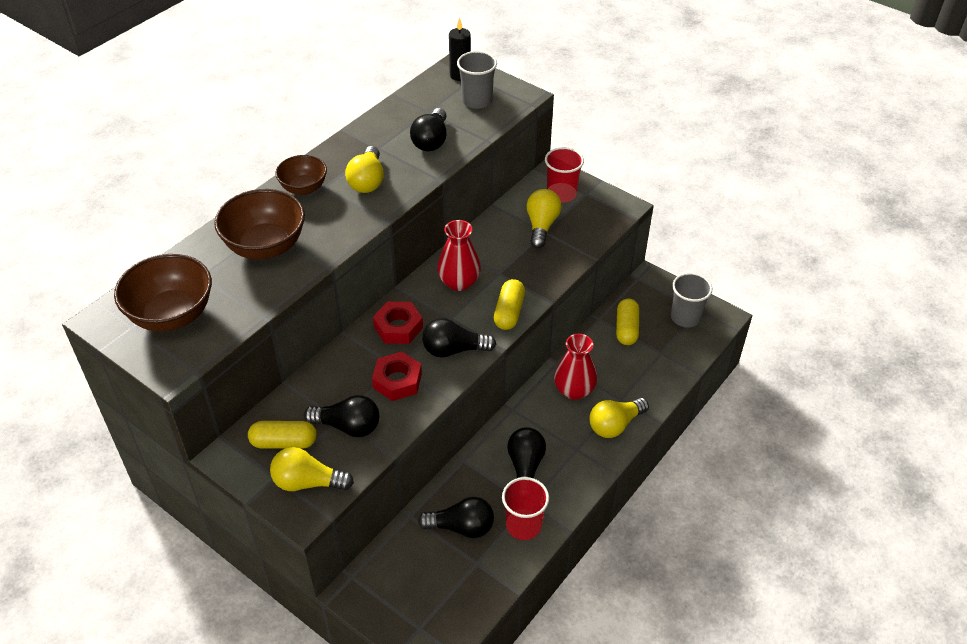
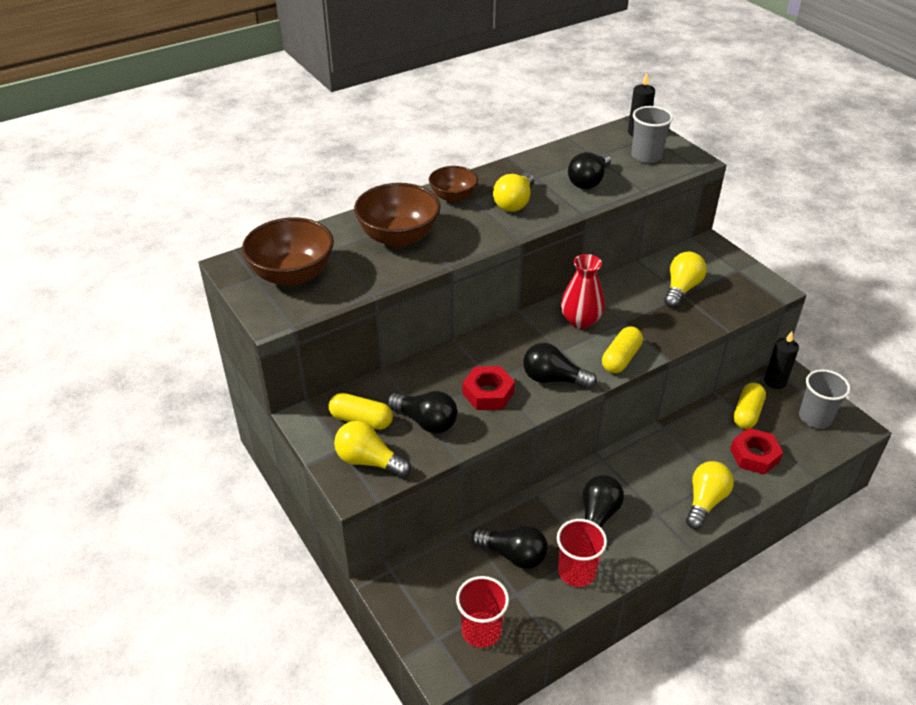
camera: 20 degrees right, 5 degrees down
(398, 327) = (507, 346): red nut -> red nut (754, 455)
(561, 194) = (711, 265): red cup -> red cup (481, 631)
(574, 390) = (672, 457): red vase -> none
(615, 425) = (705, 501): yellow light bulb -> yellow light bulb turned 135 degrees clockwise
(642, 290) = (775, 381): none -> black candle

